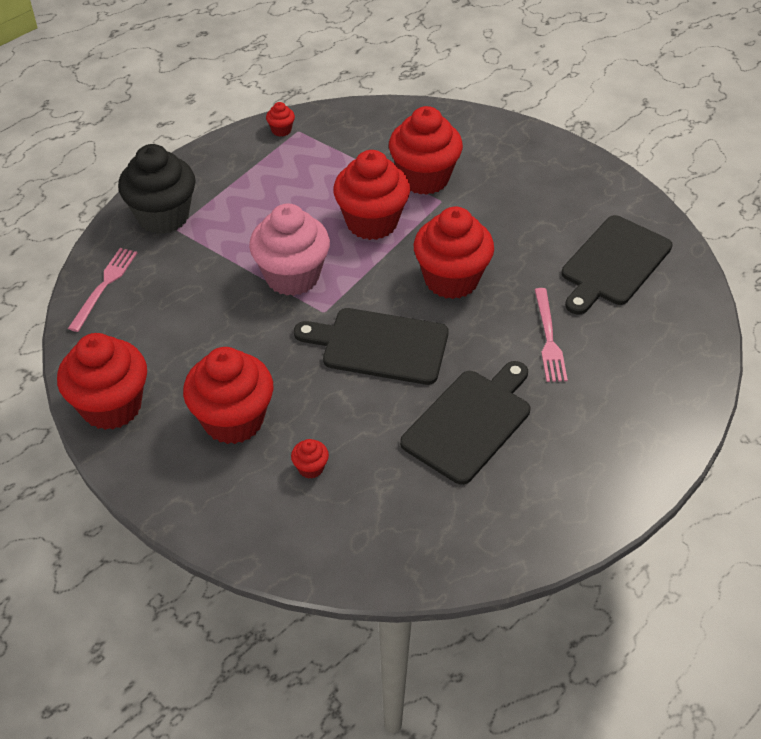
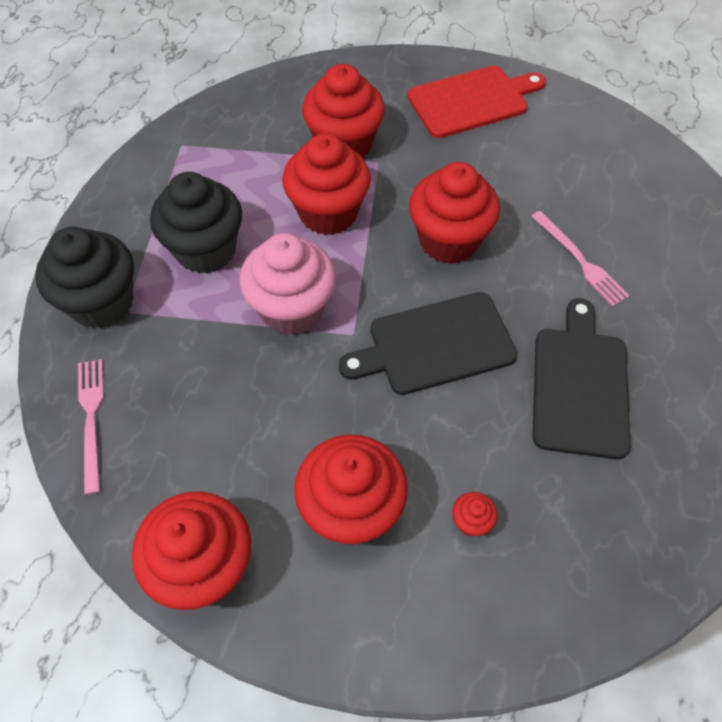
camera: 30 degrees left, 10 degrees up
(260, 211) = (206, 250): none -> black cupcake
(281, 130) = (163, 151): red cupcake -> none
(560, 185) = (472, 101): none -> red cutting board
(613, 263) = (576, 159): black cutting board -> none

